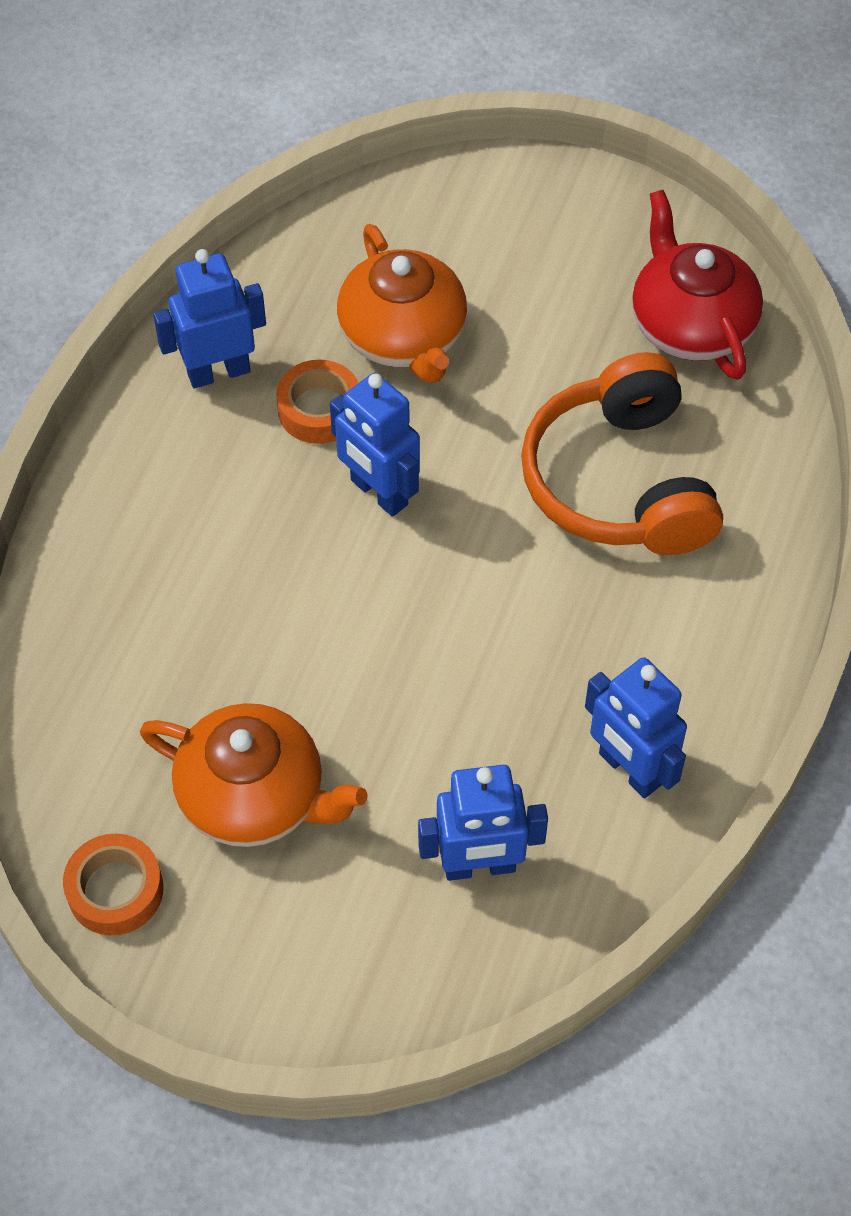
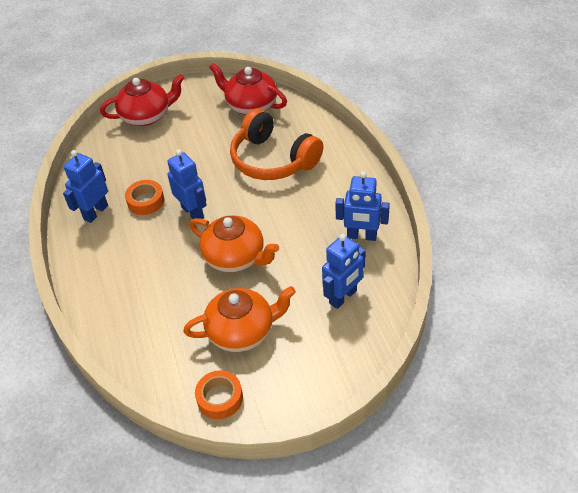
camera: 35 degrees left, 10 degrees down
(378, 493) = (193, 212): blue robot -> blue robot turned 135 degrees counterclockwise
(403, 337) = (155, 163): orange teapot -> orange teapot (235, 257)
(477, 216) = (147, 116): none -> red teapot

